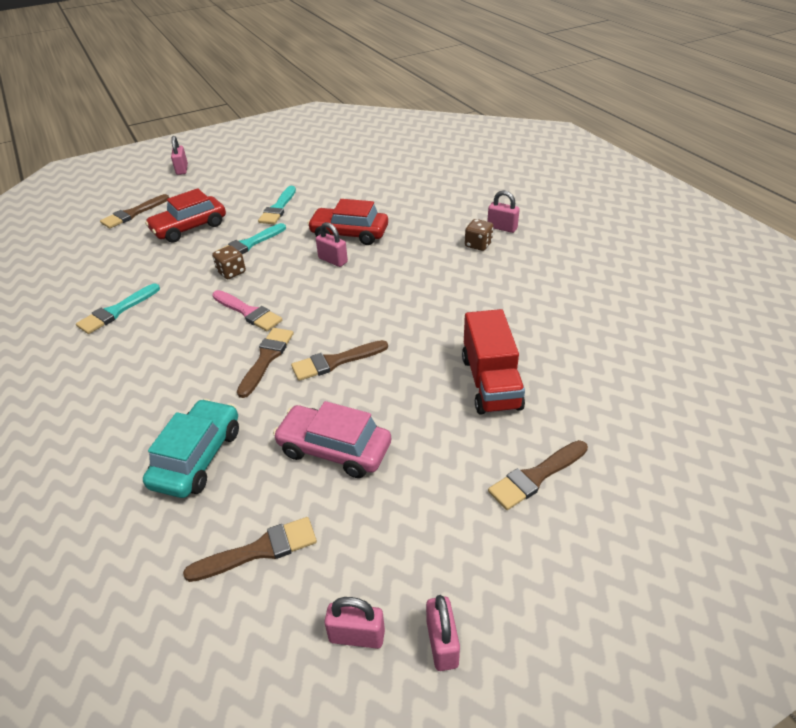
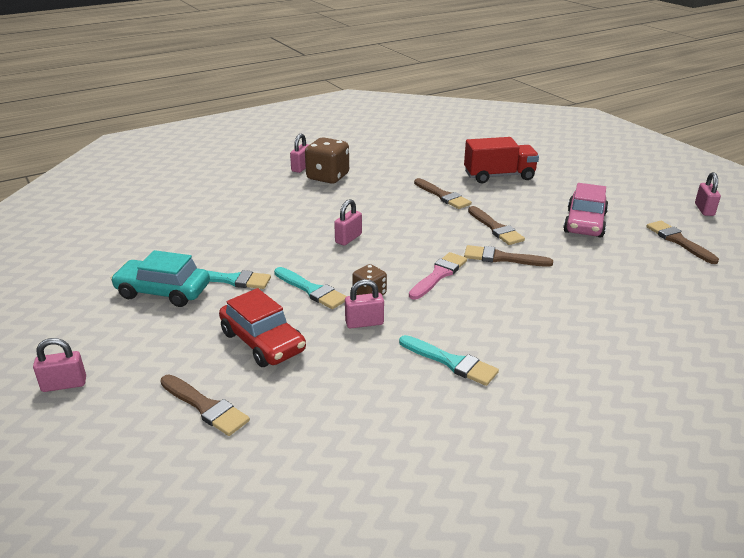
camera: 95 degrees left, 10 degrees down
(197, 457) = (623, 274): turquoise car -> turquoise car (163, 292)
(349, 234) = (299, 233): red car -> none
(442, 643) = (689, 190): pink padlock -> pink padlock (364, 323)
(478, 245) = (328, 177): brown dice -> brown dice, size x1.76
(536, 476) = (571, 167): brown brush -> brown brush (443, 196)

